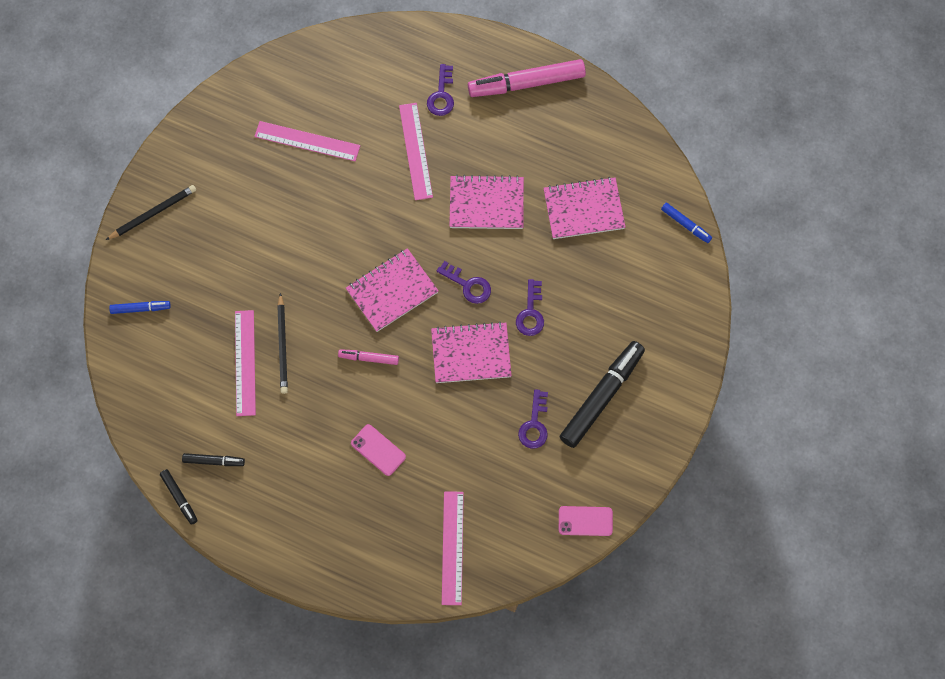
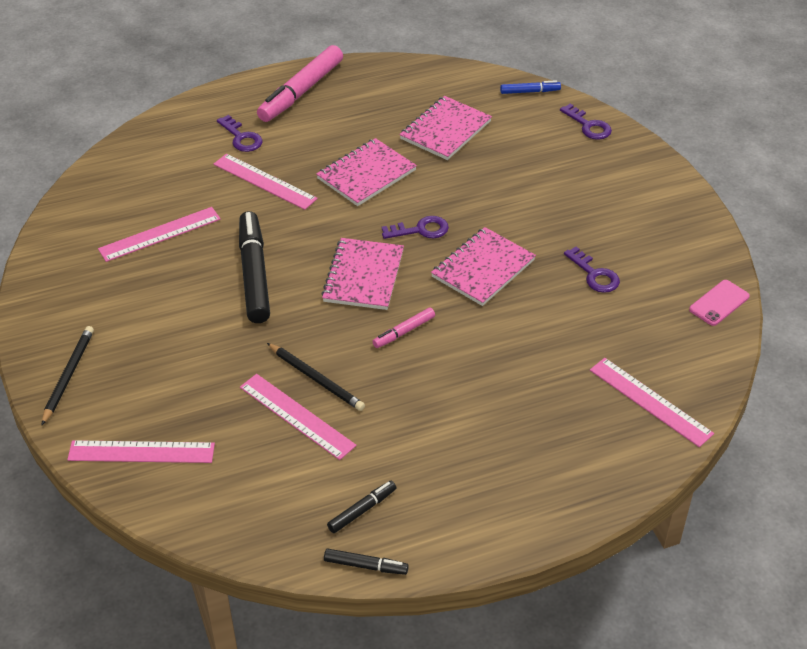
camera: 45 degrees left, 25 degrees down
(140, 308) = (141, 452): blue marker -> pink ruler
(378, 450) = (497, 385): pink phone -> none
(530, 313) = (493, 212): purple key -> purple key (588, 126)
(601, 396) = (617, 222): black marker -> black marker (254, 274)

